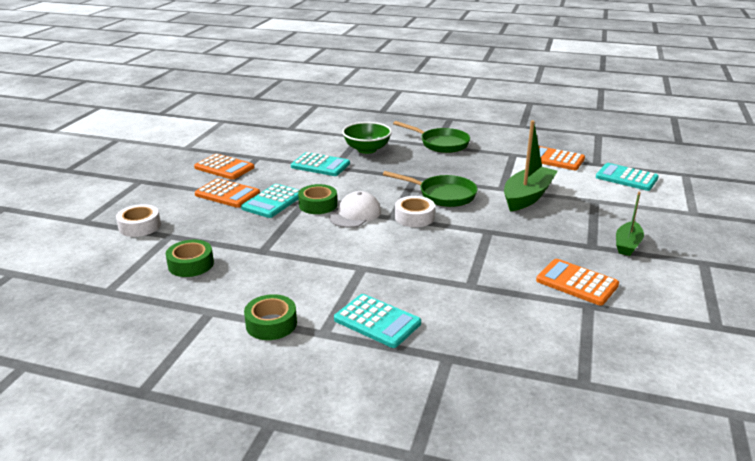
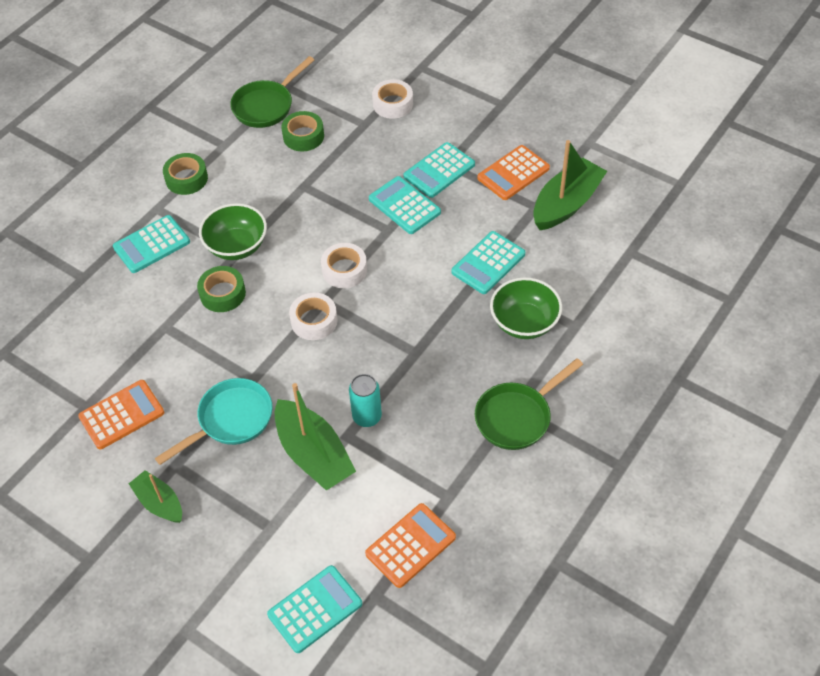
camera: 110 degrees right, 25 degrees up
(227, 194) = (439, 170): orange calculator -> turquoise calculator
(252, 148) = (566, 204): none -> green boat
(318, 205) = (380, 242): green tape -> green tape (222, 294)
(354, 269) = (236, 246): none -> green bowl
(355, 214) = (344, 270): white cap -> white tape
(443, 195) = (355, 365): green pan -> green pan (266, 106)
(481, 184) = (367, 417): none -> turquoise can
(532, 232) = (230, 420): none -> turquoise pan

